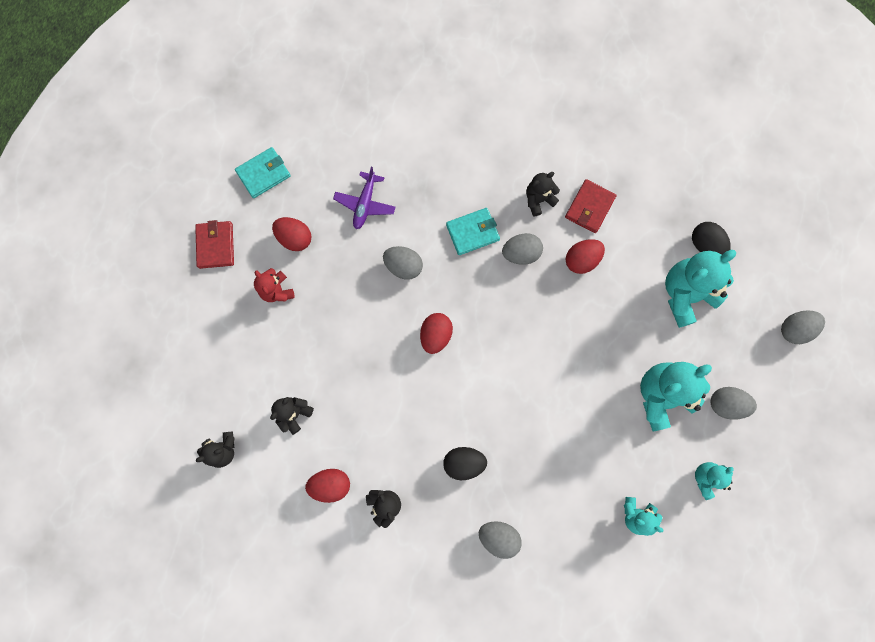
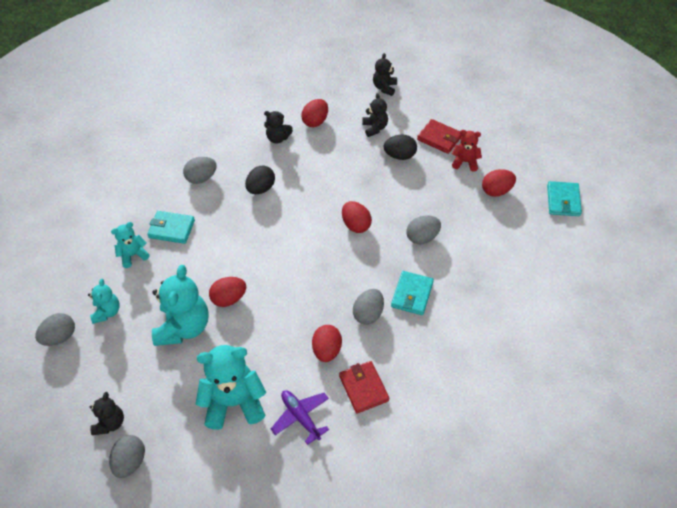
camera: 130 degrees right, 25 degrees down
(216, 245) = (526, 149): red wallet -> red wallet (439, 138)
(365, 204) = (491, 244): purple plane -> purple plane (301, 417)
(538, 200) = (401, 356): black teddy bear -> black teddy bear (110, 423)
(579, 506) = (171, 229): none -> turquoise wallet
(604, 382) = (229, 299): none -> red egg
(685, 294) = (234, 403): turquoise teddy bear -> turquoise teddy bear turned 105 degrees counterclockwise
(705, 244) = (256, 451): black egg -> black egg (400, 155)
(726, 404) = (135, 364): grey egg -> grey egg (60, 337)

